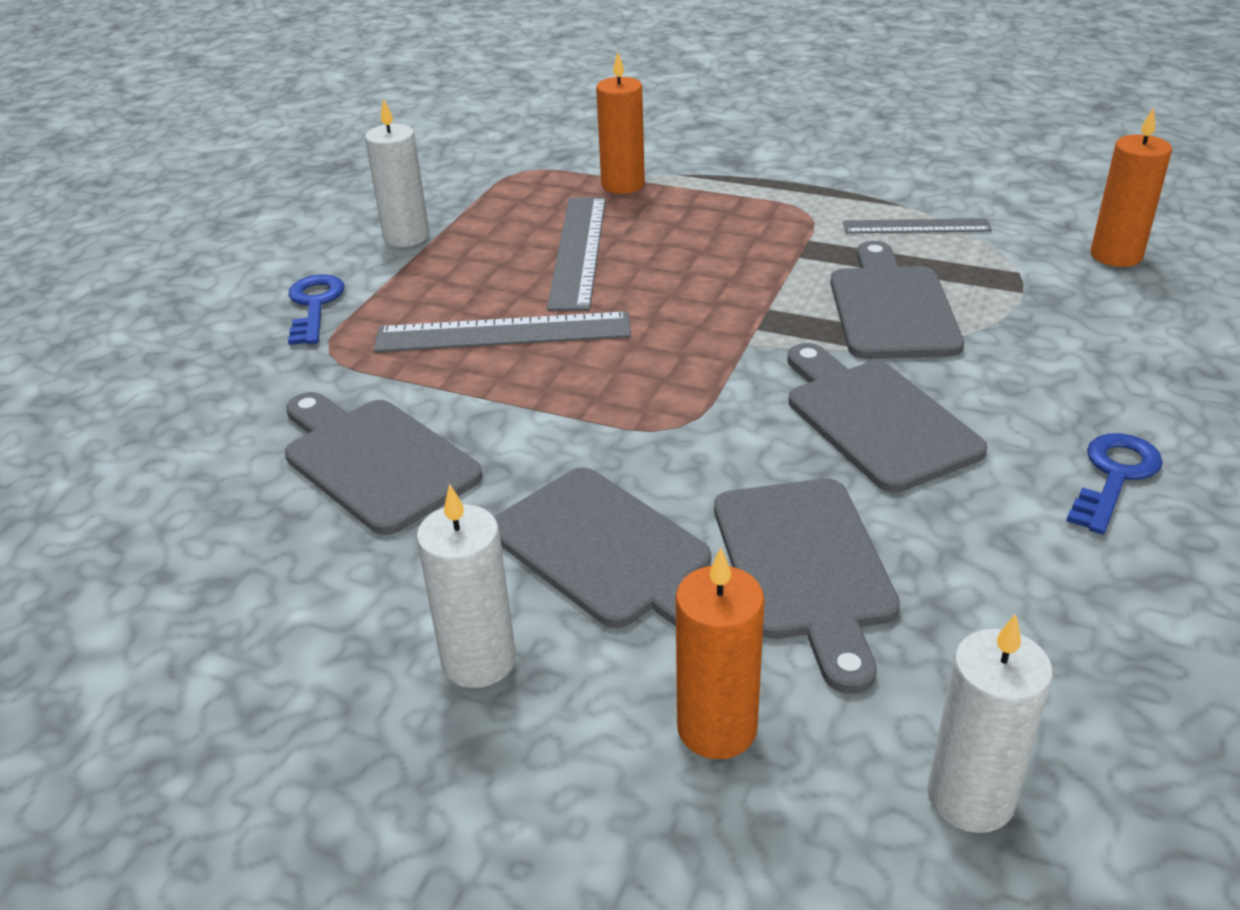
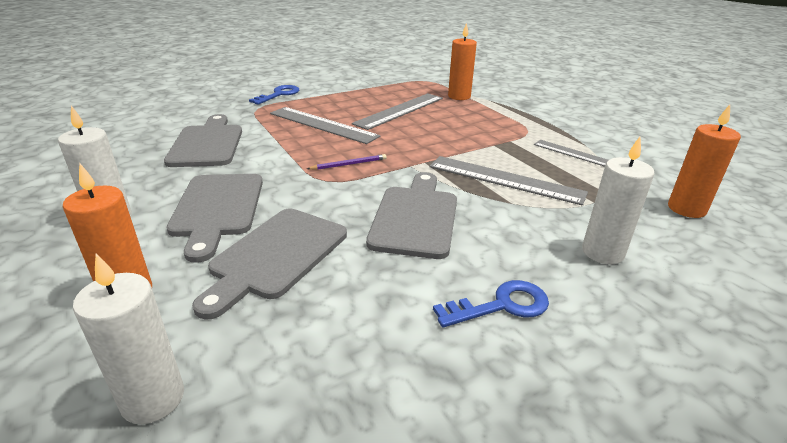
camera: 35 degrees right, 5 degrees down
(406, 237) = (346, 86): white candle -> white candle (602, 252)
(664, 384) = (348, 164): none -> purple pencil
(891, 308) = (505, 179): grey cutting board -> grey ruler

